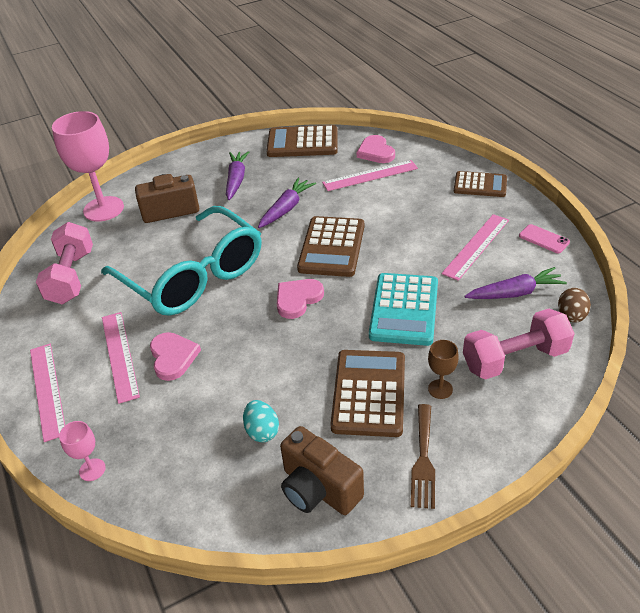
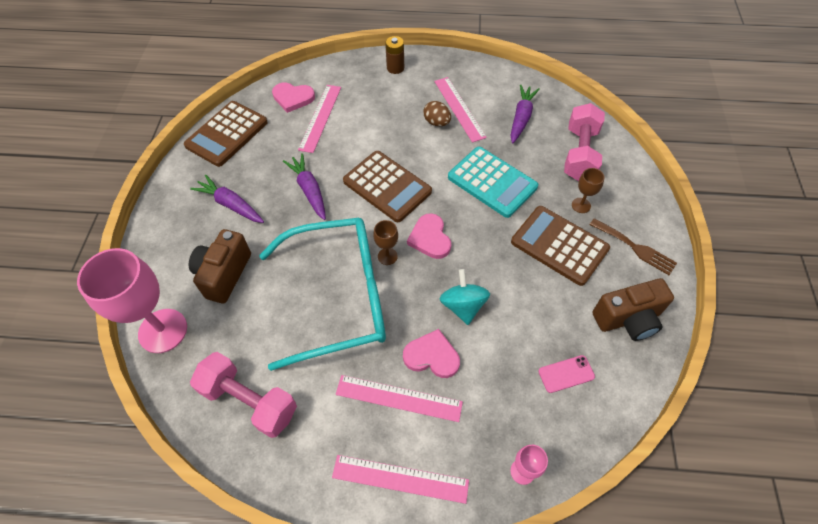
camera: 60 degrees left, 15 degrees up
(240, 354) = (463, 306): none -> turquoise spinning top
(256, 283) = (387, 256): none -> brown goblet
(262, 431) = (554, 328): turquoise egg -> none
(480, 185) = (395, 68): brown calculator -> brown battery
(544, 239) = (481, 73): pink phone -> pink phone (566, 374)
(571, 316) = (562, 106): brown egg -> brown egg (437, 122)

